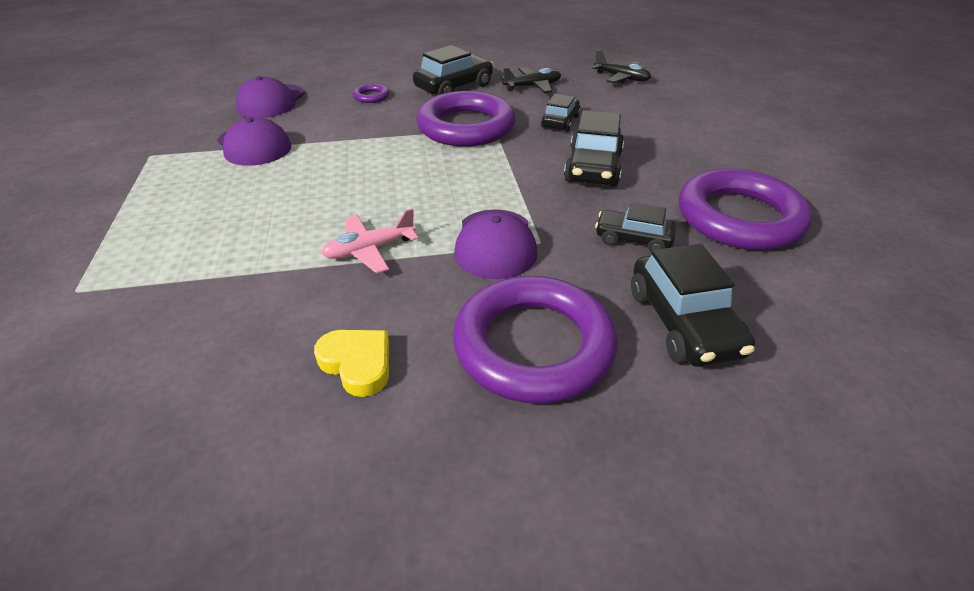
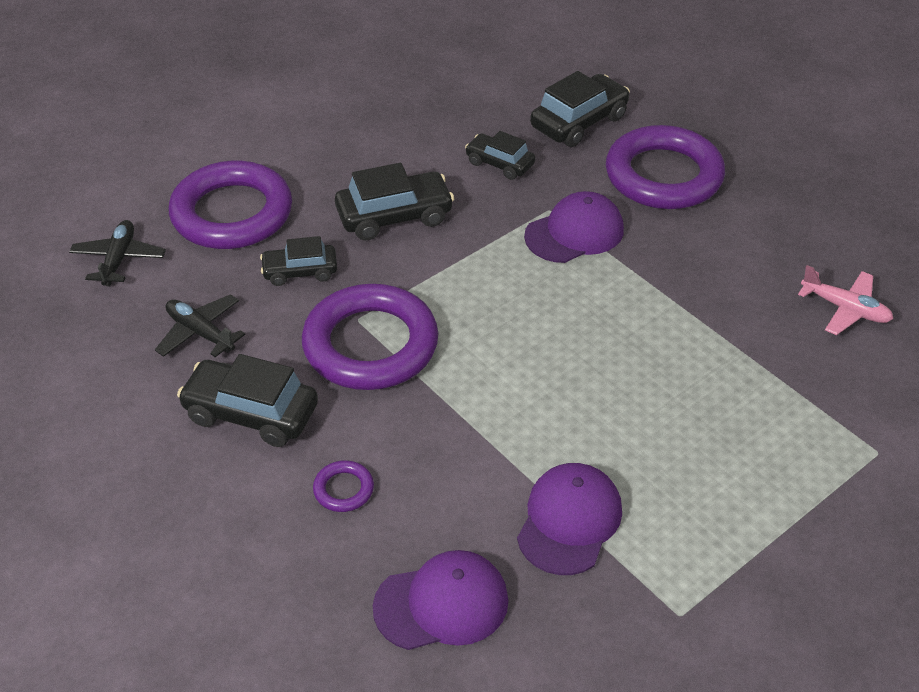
camera: 120 degrees left, 5 degrees up
(357, 364) = (759, 243): yellow heart -> none
(369, 250) = (652, 301): pink plane -> pink plane (845, 309)
(633, 239) = (500, 163): black car -> black car turned 135 degrees clockwise
(739, 217) = (418, 118): purple ring -> purple ring (232, 213)

